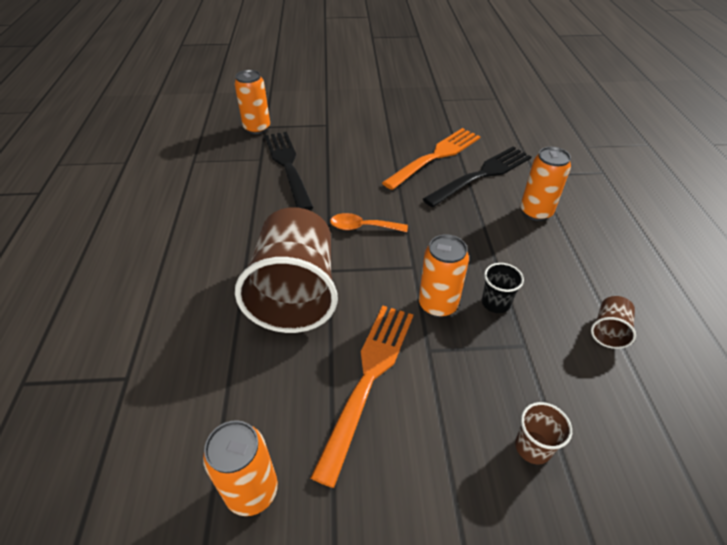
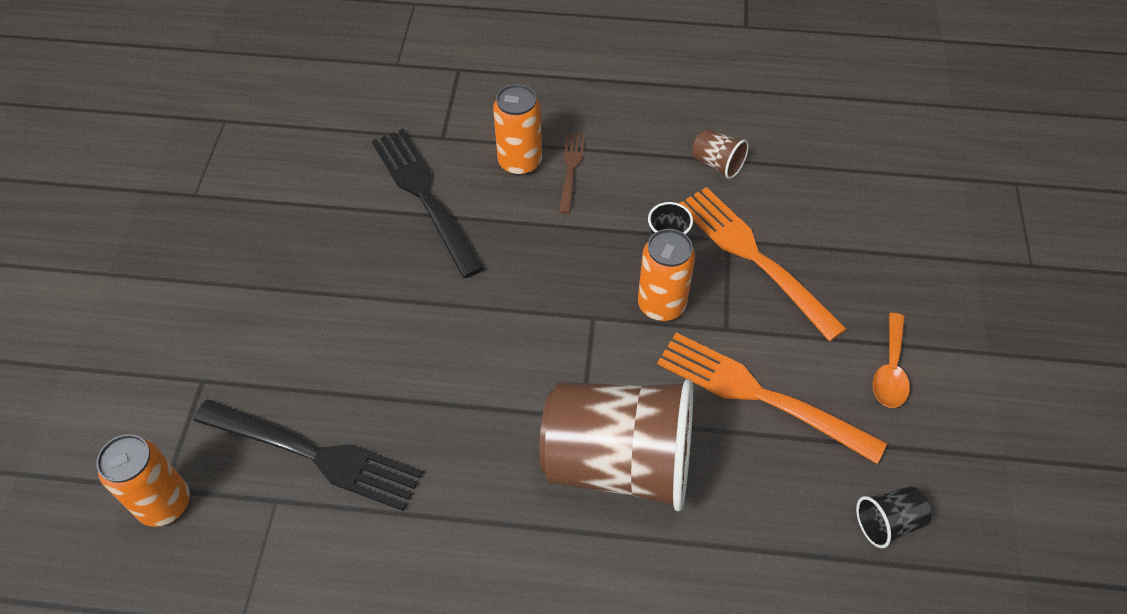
camera: 80 degrees left, 10 degrees up
(252, 491) = (888, 523): orange can -> black cup
(288, 166) = (315, 454): black fork -> black fork turned 150 degrees counterclockwise
(362, 227) = (503, 363): orange spoon -> orange spoon (890, 370)
(435, 156) = (360, 239): orange fork -> orange fork (754, 257)
(533, 447) = (844, 269): brown cup -> none
(545, 239) = (571, 169): none -> brown fork

